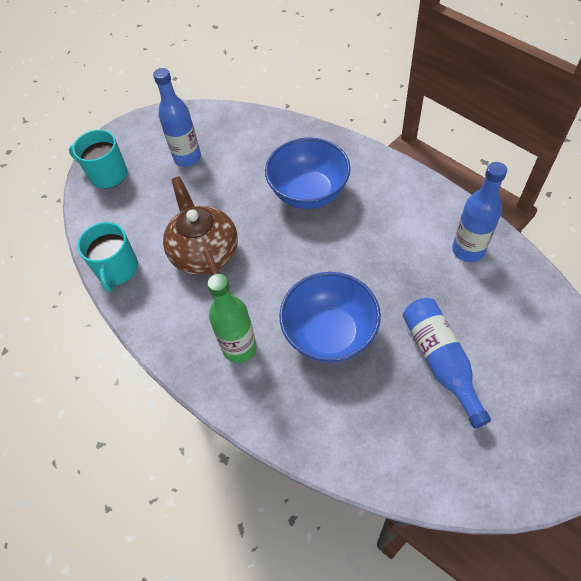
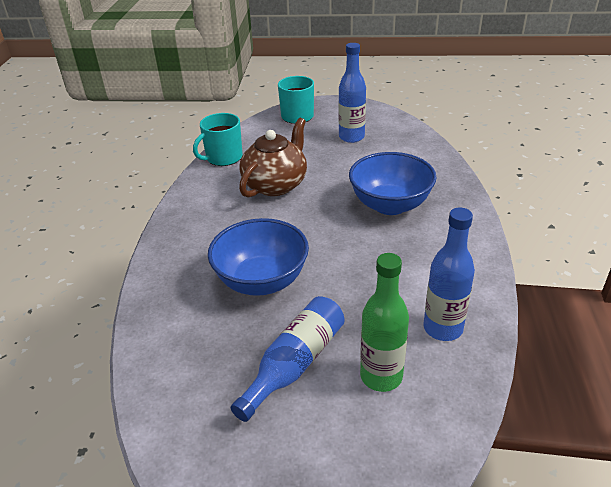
camera: 50 degrees right, 20 degrees down
(239, 348) = (206, 240): green bottle -> green bottle (381, 376)

